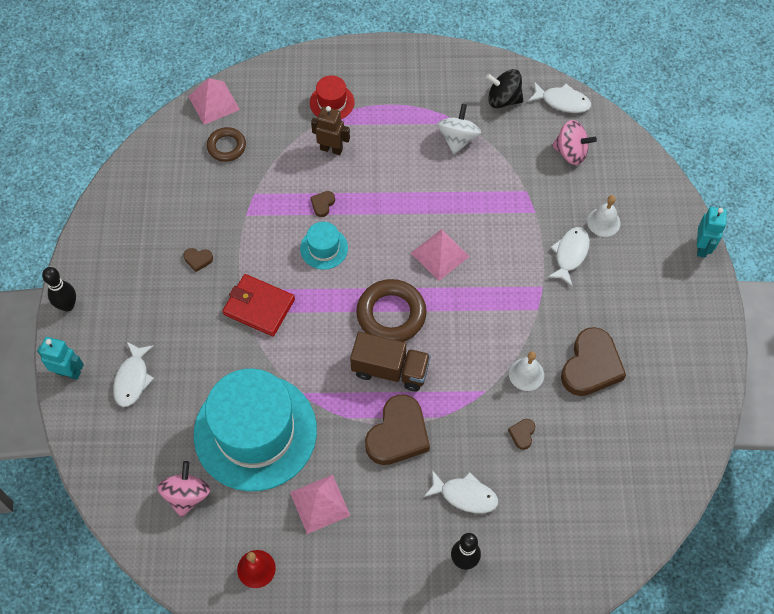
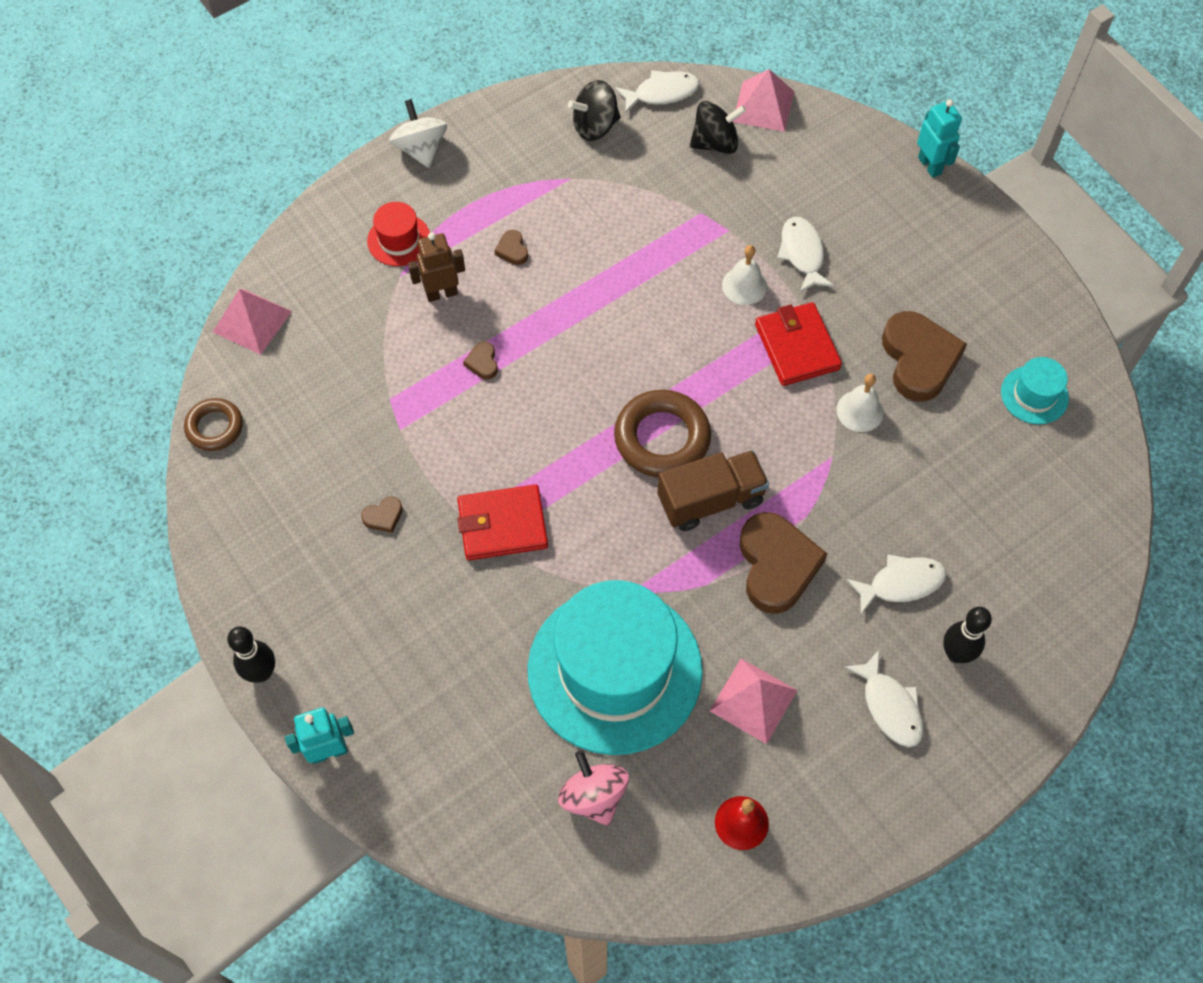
camera: 35 degrees left, 0 degrees up
(132, 379) = (417, 707): white fish -> white fish (890, 706)
(226, 146) = (311, 364): brown ring -> brown ring (215, 427)
(324, 248) = (525, 411): turquoise hat -> turquoise hat (1034, 395)
(440, 254) = (662, 338): pink pyramid -> pink pyramid (763, 106)
(458, 139) = (579, 199): white spinning top -> white spinning top (421, 149)
(519, 310) = (797, 347): none -> red wallet
(522, 434) = (907, 478): brown heart -> brown heart (512, 250)
(571, 152) = (715, 143): pink spinning top -> black spinning top
(603, 222) = (809, 198): white bell -> white bell (744, 285)

